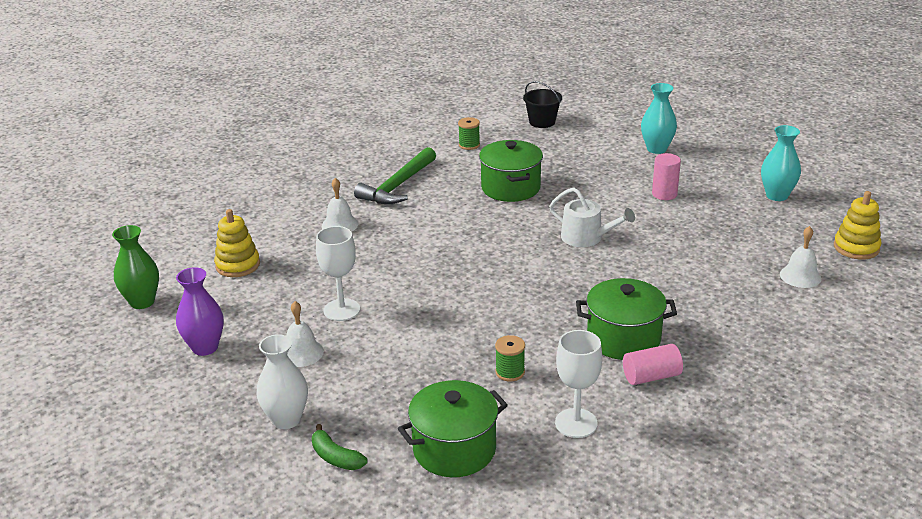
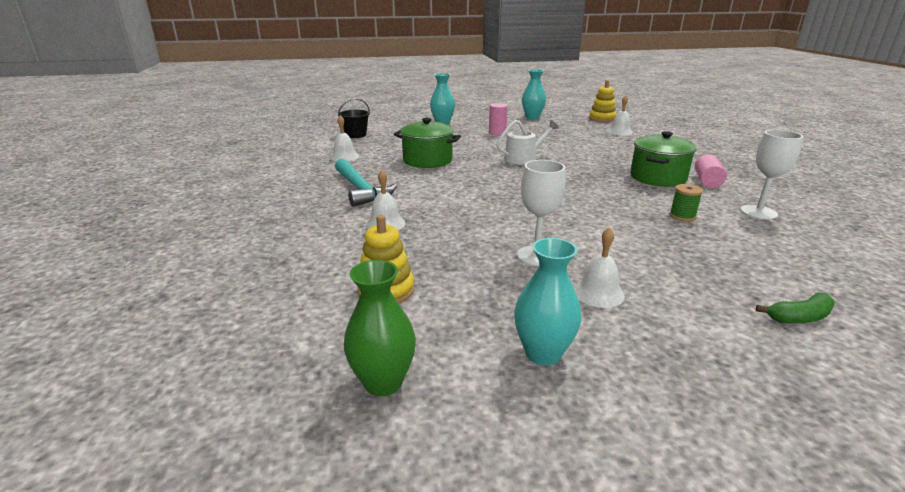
camera: 60 degrees left, 5 degrees down
(205, 347) = (543, 353): purple vase -> turquoise vase
(286, 419) = (723, 330): white vase -> none
(398, 186) = (360, 189): green hammer -> turquoise hammer
(454, 449) = (789, 259): green pot -> none
(469, 145) = (344, 157): green spool -> white bell

